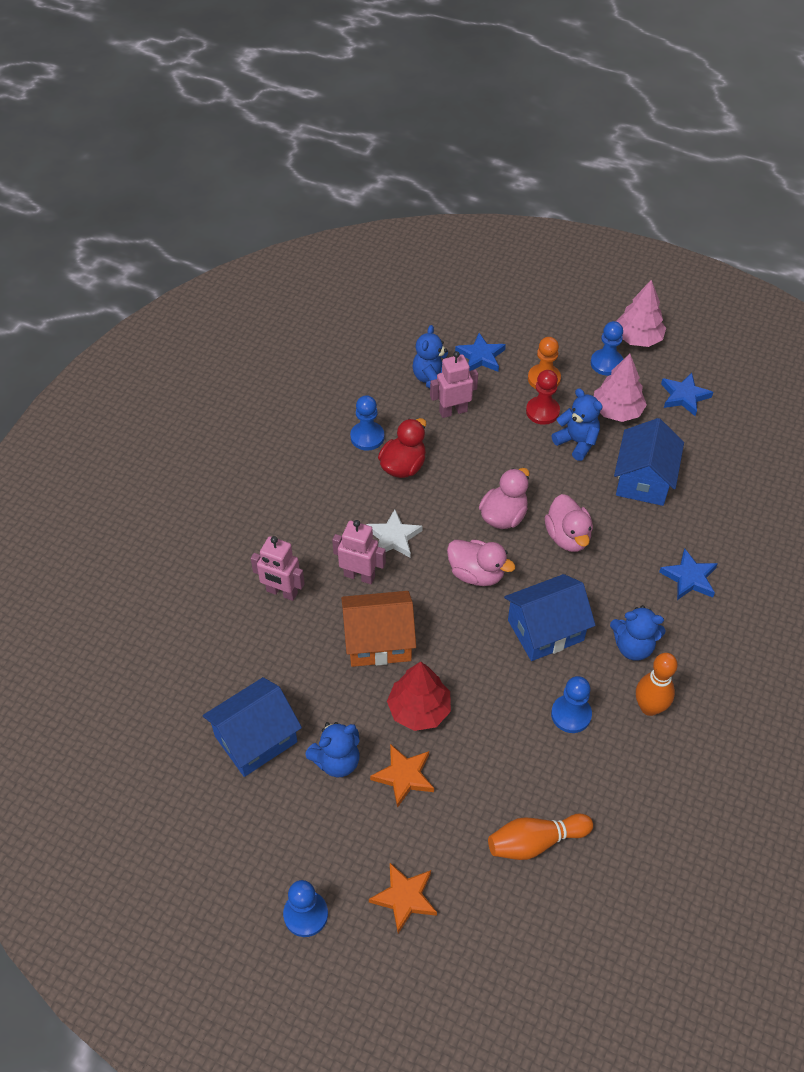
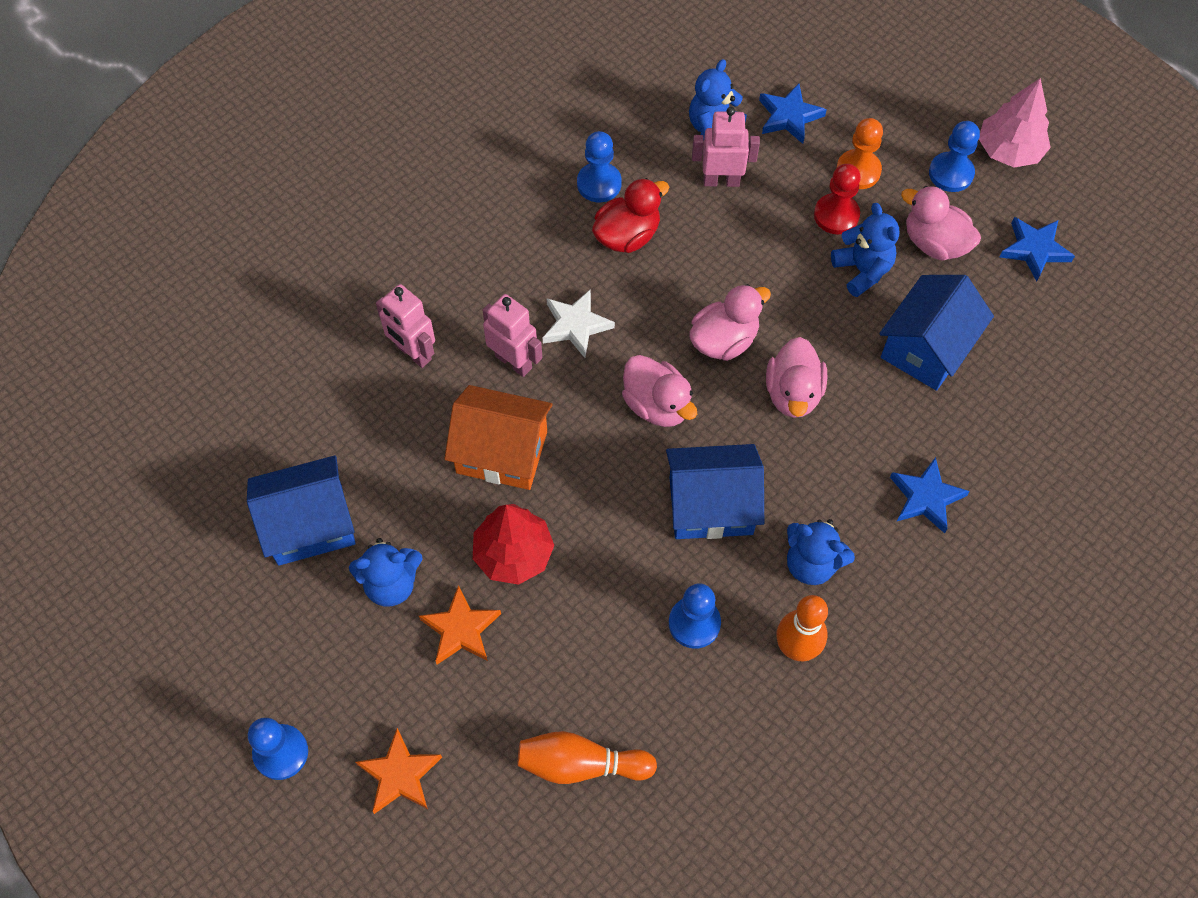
camera: 20 degrees right, 10 degrees up
(616, 411) = (934, 243): pink tree -> pink duck

